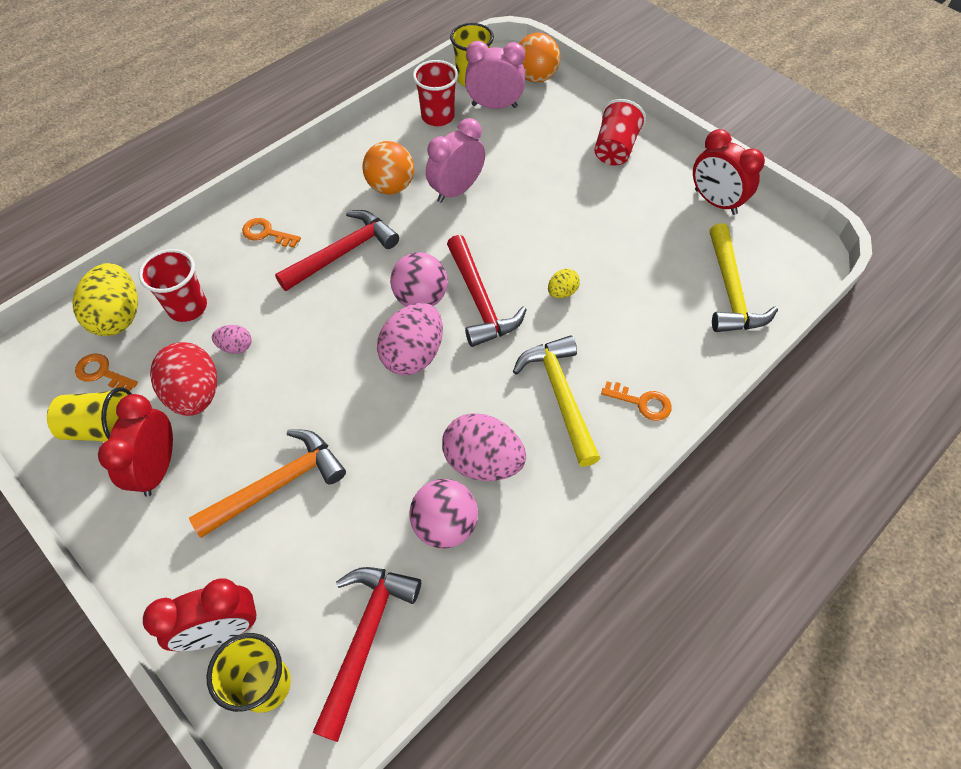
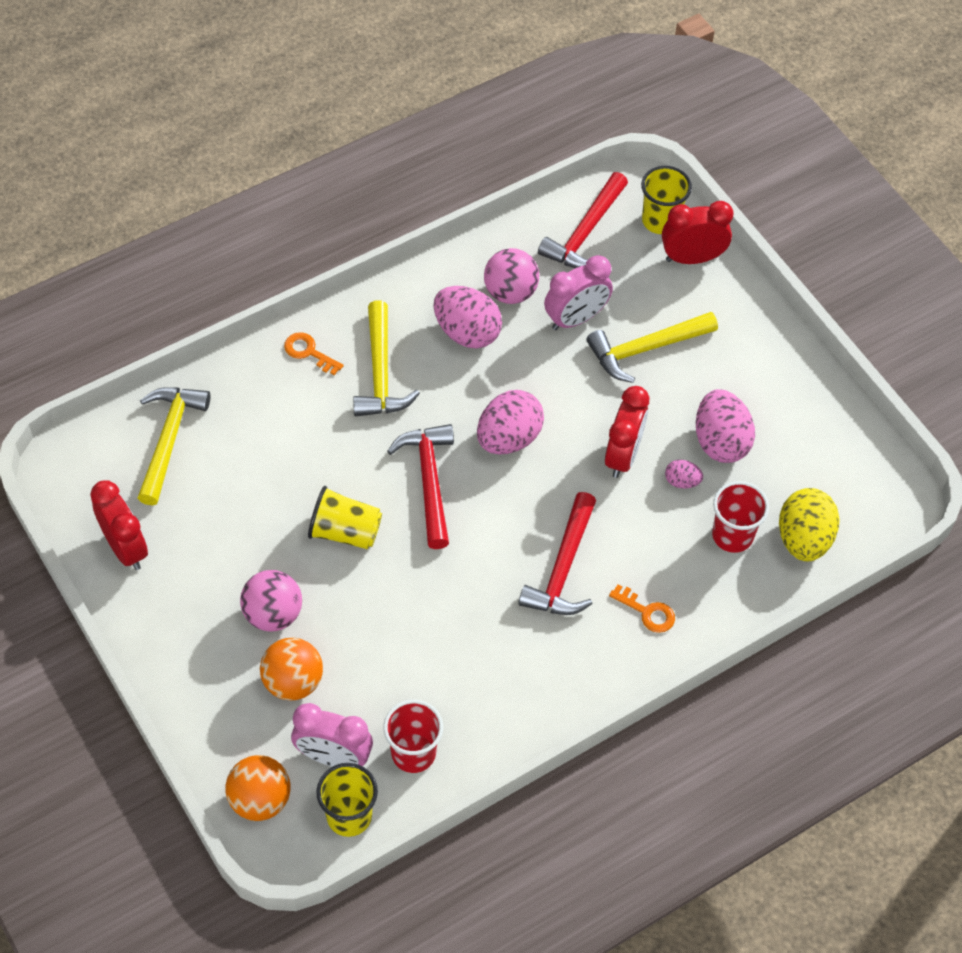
camera: 170 degrees left, 0 degrees up
(102, 373) = (812, 481): orange key -> none
(104, 428) = (802, 427): yellow cup -> yellow cup (345, 532)
(158, 468) = (750, 382): red clock -> red clock (623, 455)
(195, 394) = (720, 442): red egg -> pink egg
(278, 484) = (645, 349): orange hammer -> yellow hammer
(343, 252) = (563, 568): red hammer -> red hammer turned 45 degrees counterclockwise
(391, 187) = (495, 649): orange ball -> orange ball (293, 682)
(421, 298) = (489, 496): pink ball -> pink ball (273, 614)
(456, 190) = (418, 627): pink clock -> pink clock (576, 318)
(562, 292) = (341, 473): yellow egg -> none
(614, 149) = (206, 649): red cup -> none

